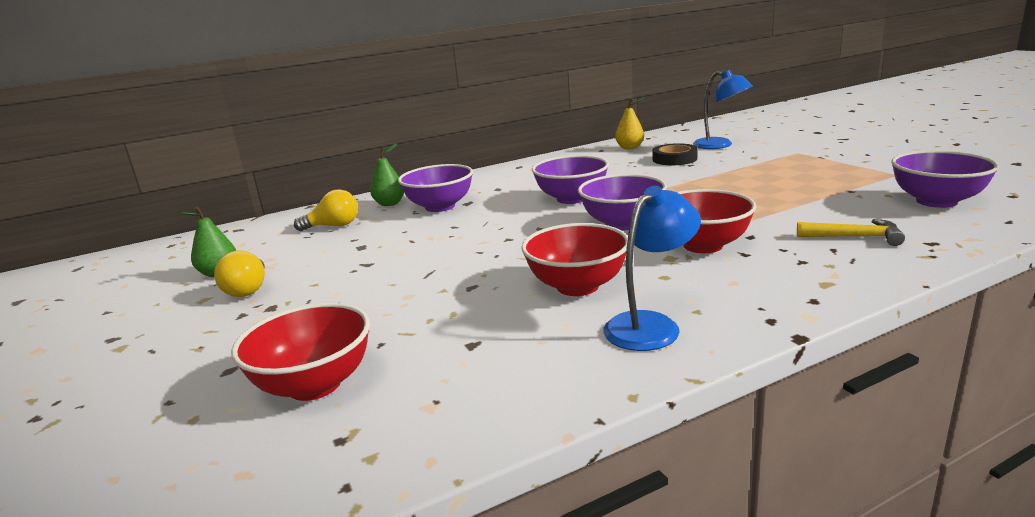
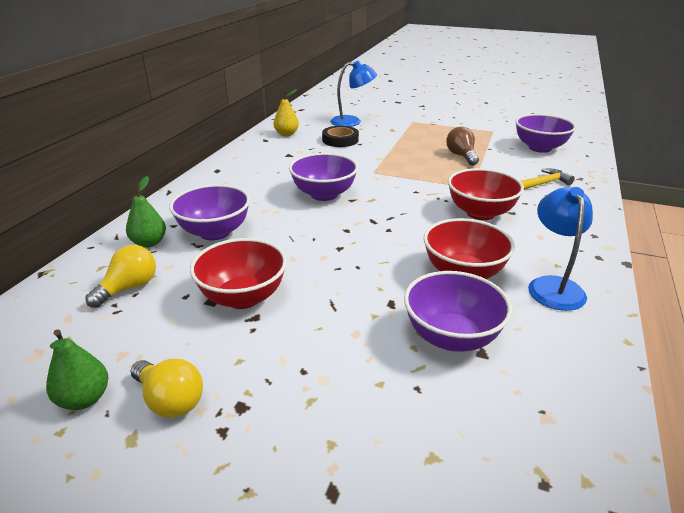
camera: 45 degrees left, 10 degrees up
(315, 385) = (438, 454): red bowl -> red bowl (243, 297)
(622, 224) = (402, 209): purple bowl -> purple bowl (451, 337)
(793, 192) = (461, 156): none -> brown light bulb

